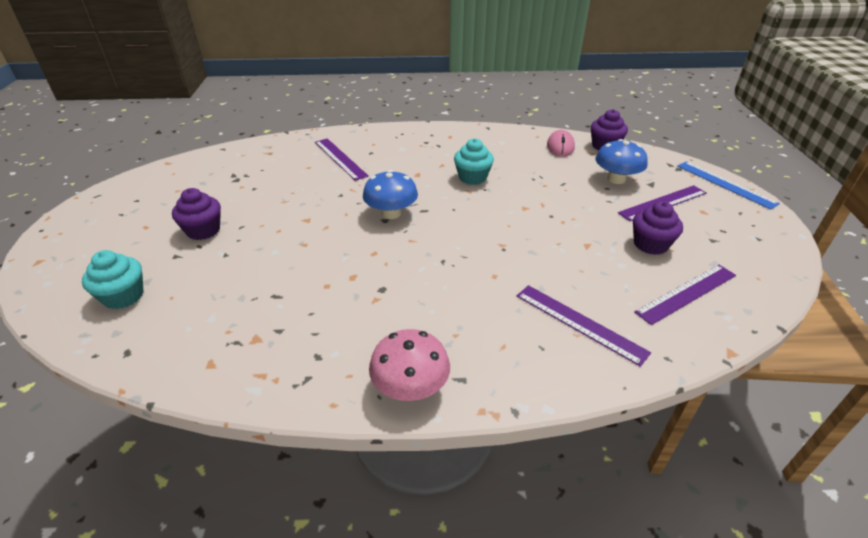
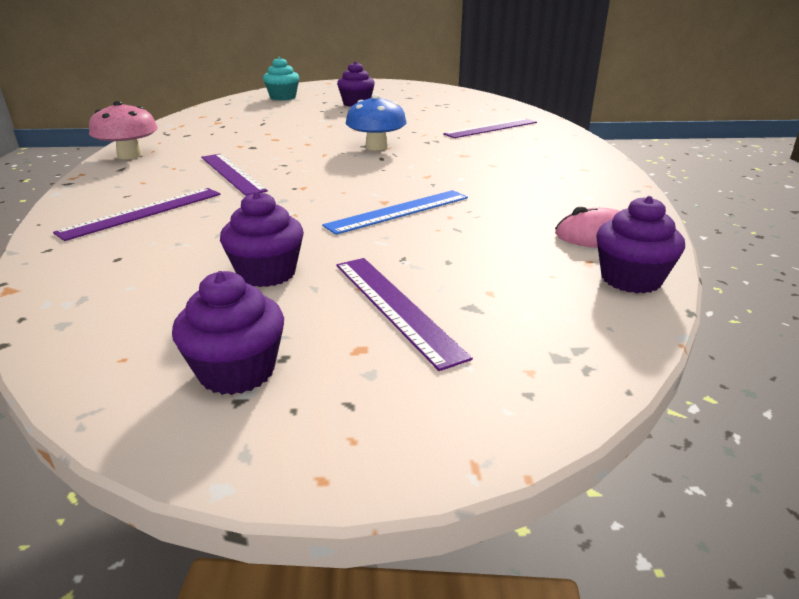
camera: 90 degrees right, 10 degrees down
(472, 177) = (462, 178): turquoise cupcake -> none
(616, 179) = (483, 273): blue mushroom -> none
(686, 293) = (138, 281): purple ruler -> purple ruler (232, 173)
(725, 184) = (493, 418): blue ruler -> blue ruler (399, 211)
(742, 241) = (237, 371): none -> purple cupcake

